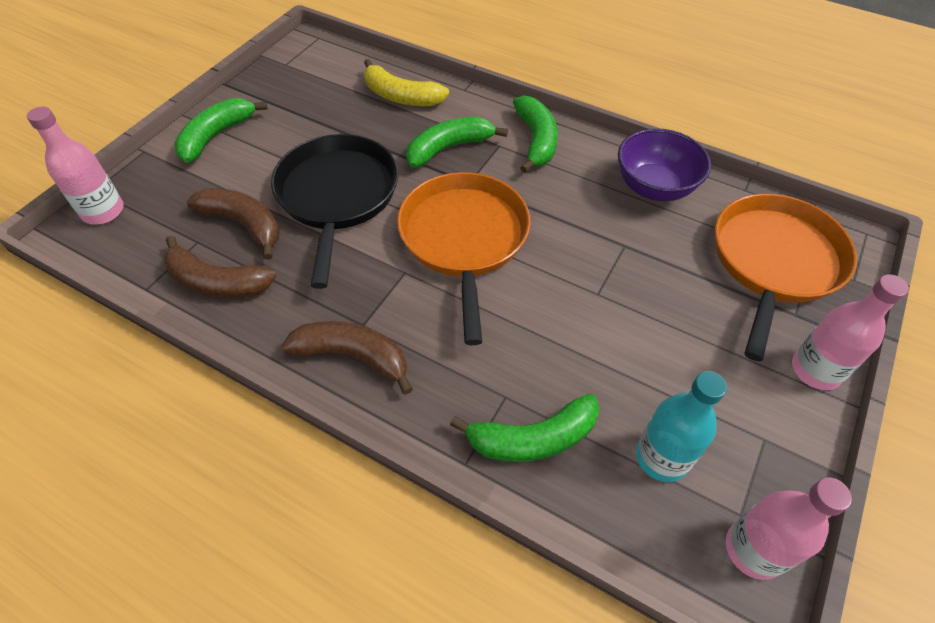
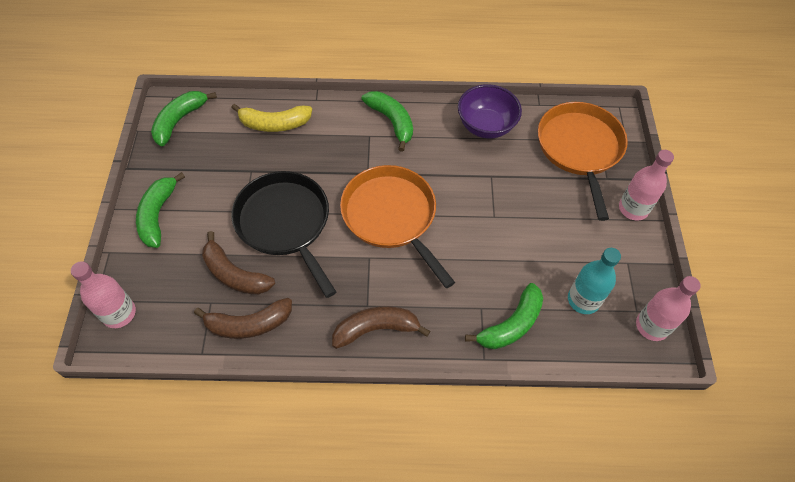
camera: 30 degrees left, 5 degrees up
(244, 224) = (234, 274): brown banana -> brown banana turned 150 degrees counterclockwise
(449, 148) = (337, 152): green banana -> green banana (179, 121)

